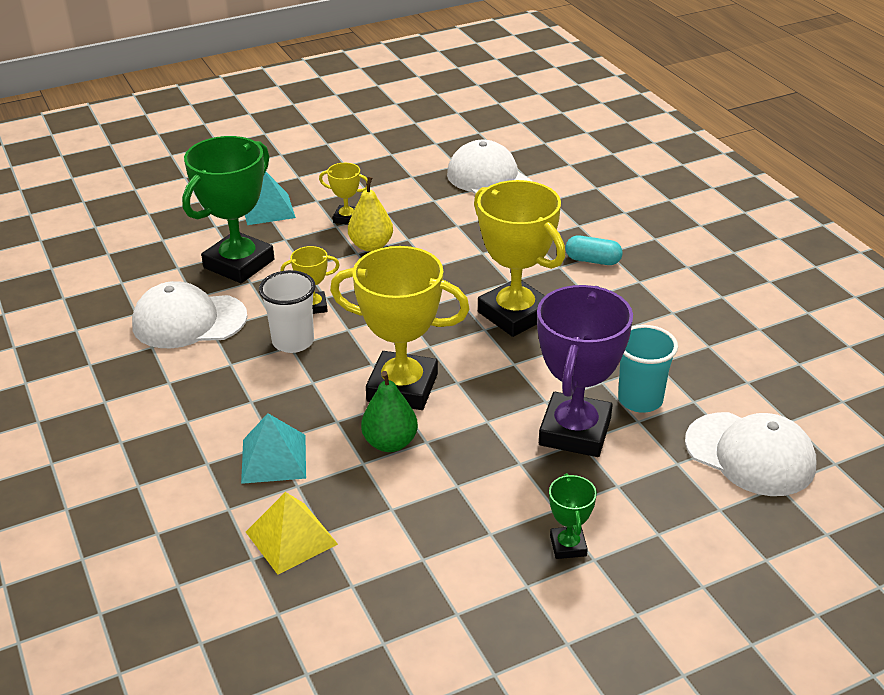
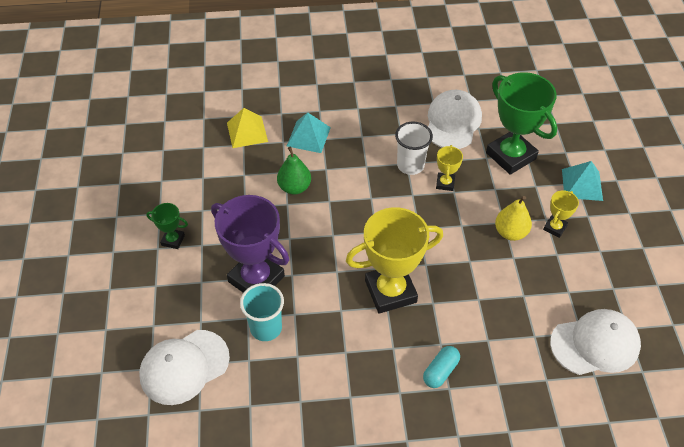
camera: 110 degrees right, 15 degrees up
(402, 387) = (340, 206): yellow trophy -> none

